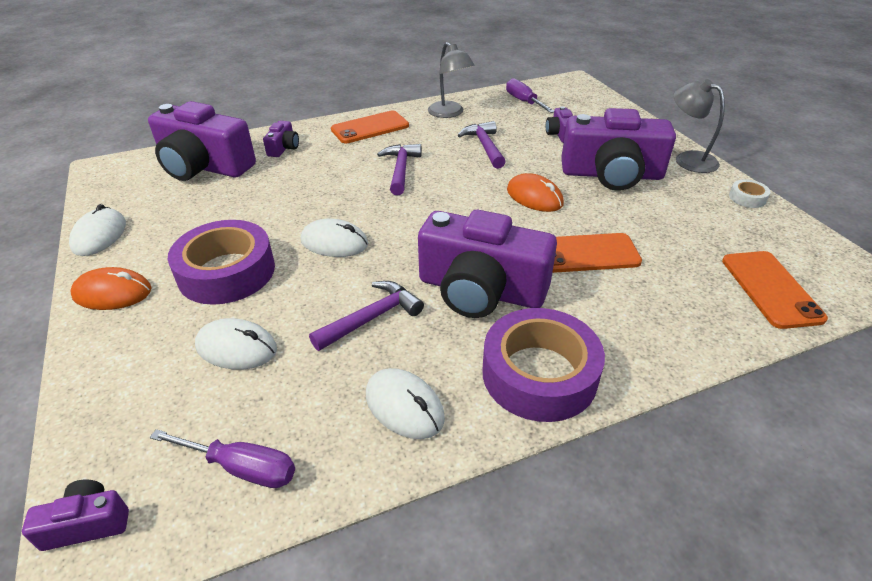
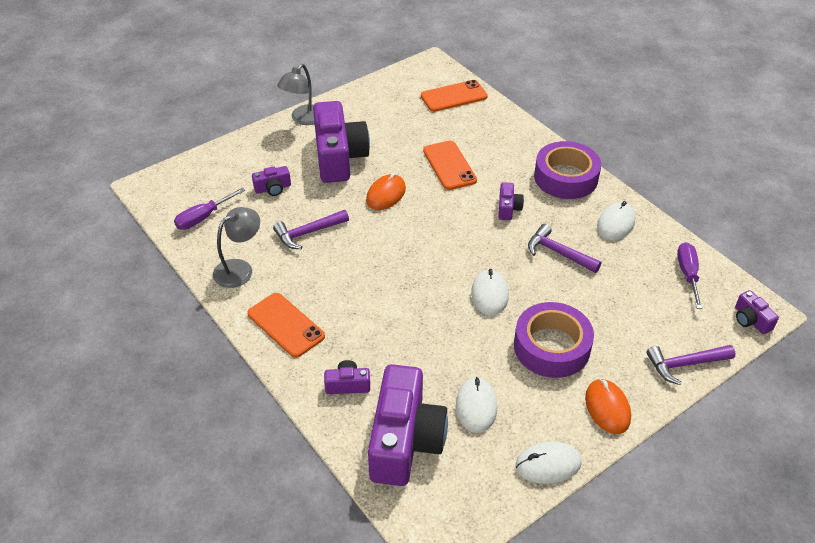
camera: 105 degrees left, 5 degrees up
(236, 348) = (617, 309): white mouse -> white mouse (476, 406)
(401, 169) = (366, 281): purple hammer -> purple hammer (685, 364)
(481, 290) = (508, 208): purple camera -> purple camera, size x0.43
(747, 198) = (354, 96): white tape -> none

